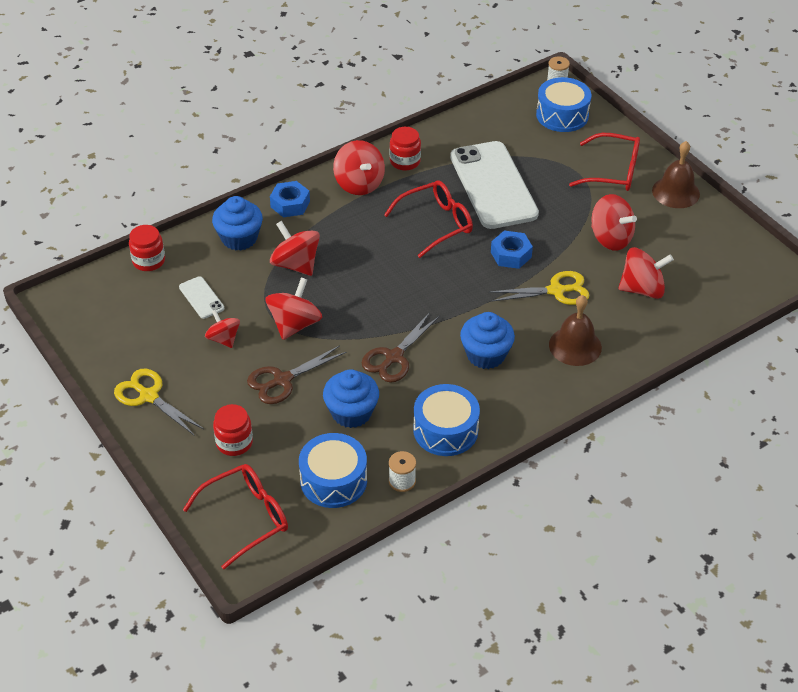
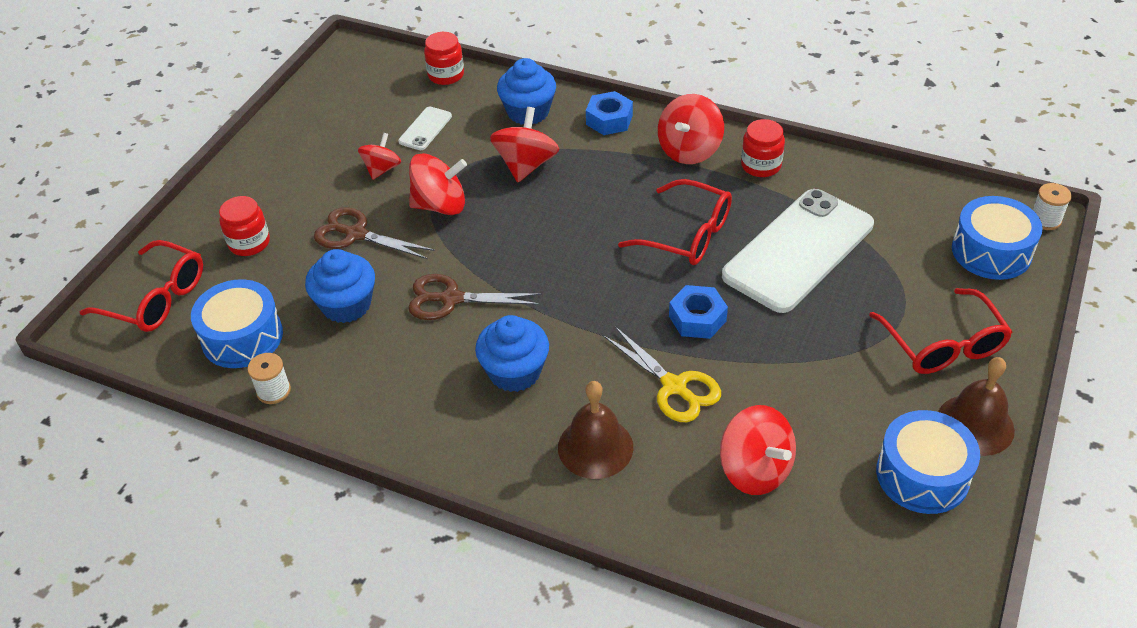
camera: 60 degrees right, 0 degrees up
(148, 396) = (272, 160): yellow scissors -> none
(445, 430) = (372, 392): blue drum -> blue drum (922, 475)
(610, 238) = (816, 397): red spinning top -> none

